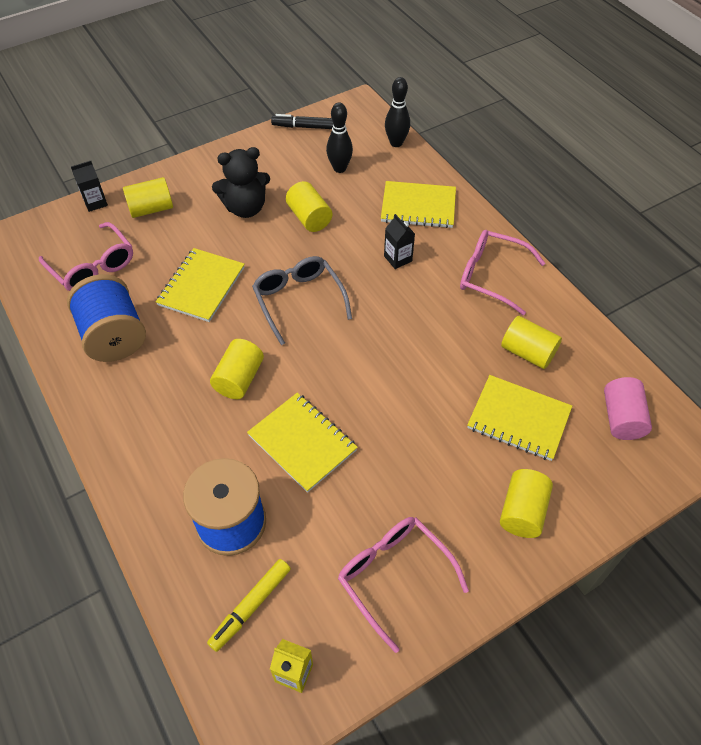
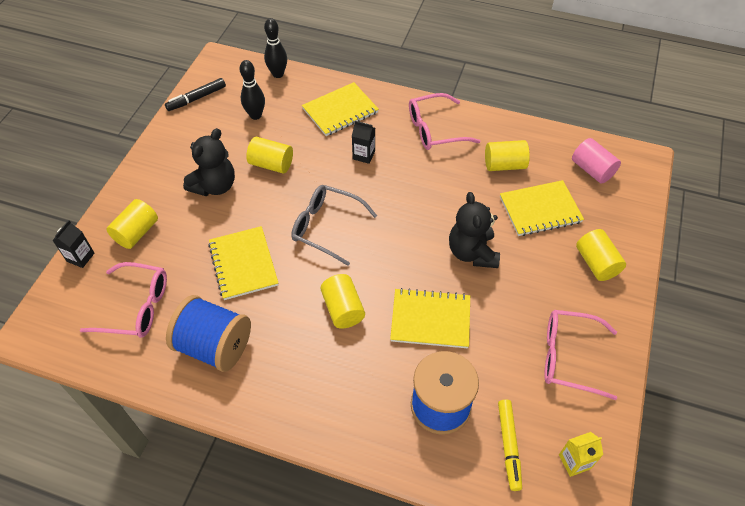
camera: 40 degrees left, 0 degrees up
(405, 412) = (472, 252): none -> black teddy bear

